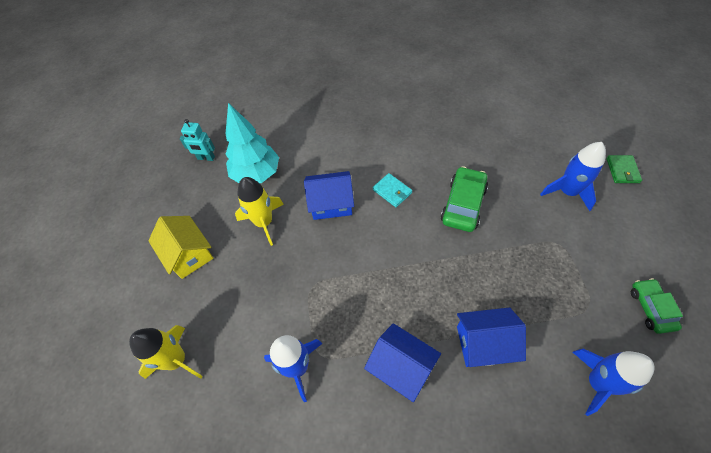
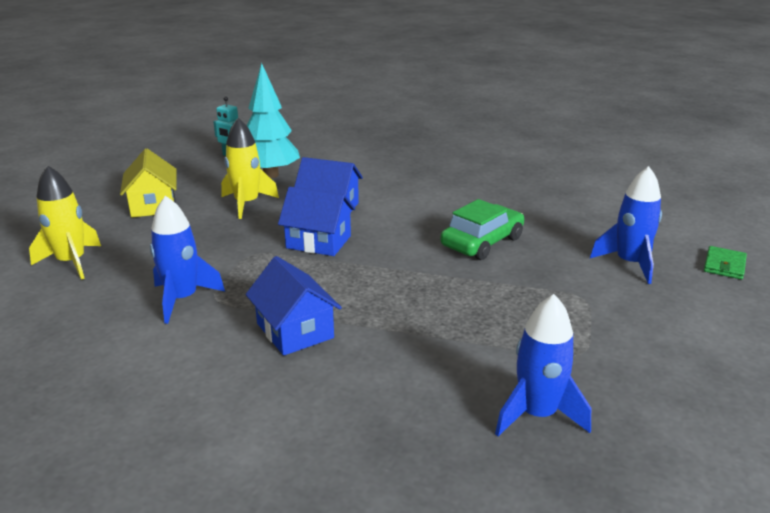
camera: 20 degrees right, 30 degrees down
(392, 191) = (405, 215): turquoise wallet -> none
(484, 343) = (412, 342): blue house -> blue house (318, 242)
(650, 308) = (672, 378): green car -> none

